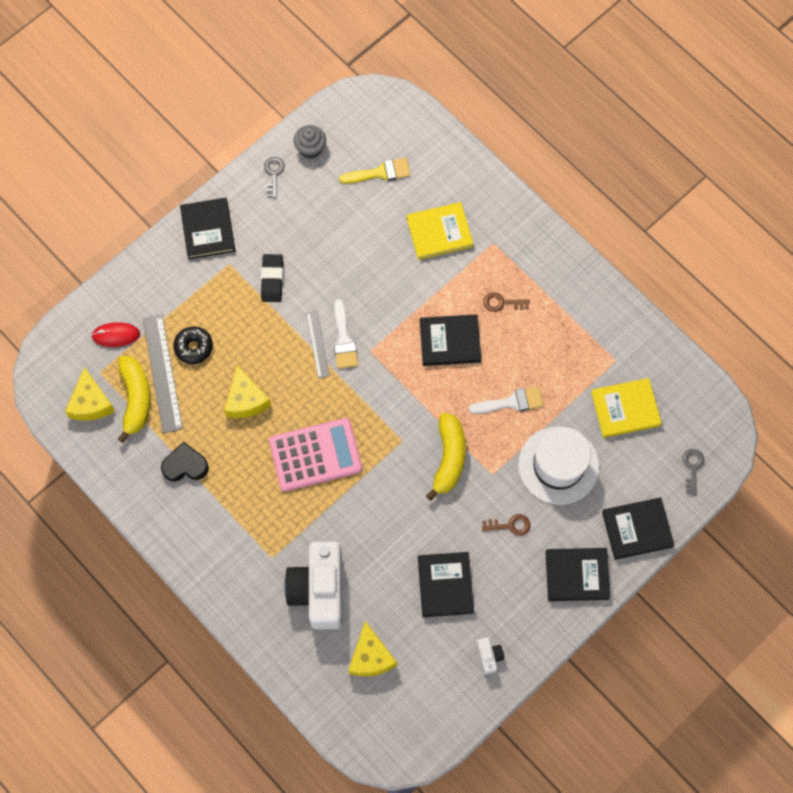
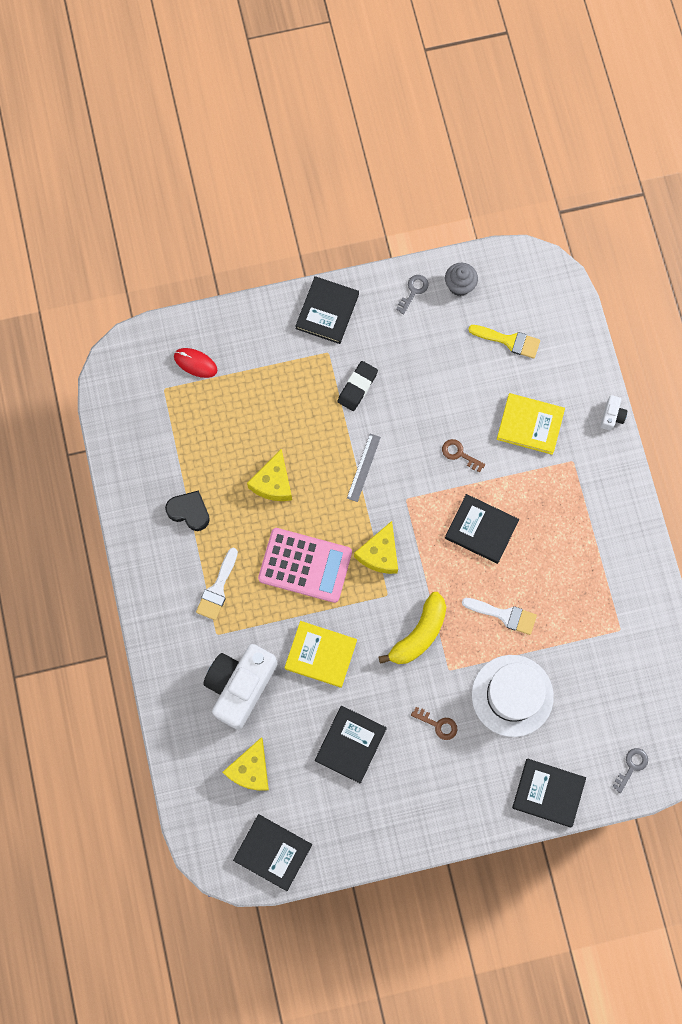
camera: 30 degrees right, 5 degrees up
(91, 403) = (141, 412): yellow cheese -> yellow cheese (380, 554)
(135, 399) = (180, 429): yellow banana -> none
(162, 373) = (216, 419): grey ruler -> none
(193, 347) = (255, 411): black donut -> none
(344, 340) = (389, 476): white brush -> white brush (217, 589)
(489, 656) = (352, 829): white camera -> white camera (612, 416)
(502, 303) = (548, 520): brown key -> brown key (459, 454)
(577, 575) = (470, 802): black book -> black book (272, 852)
(625, 409) = (602, 679): yellow book -> yellow book (320, 654)

